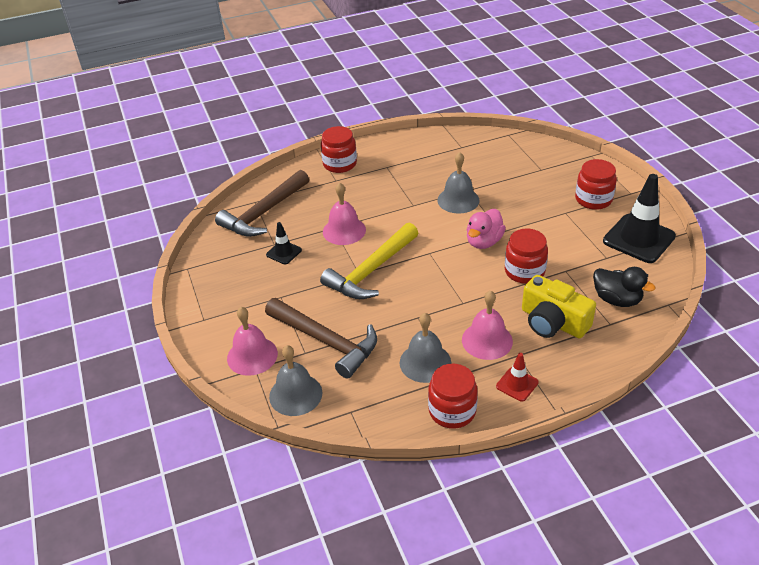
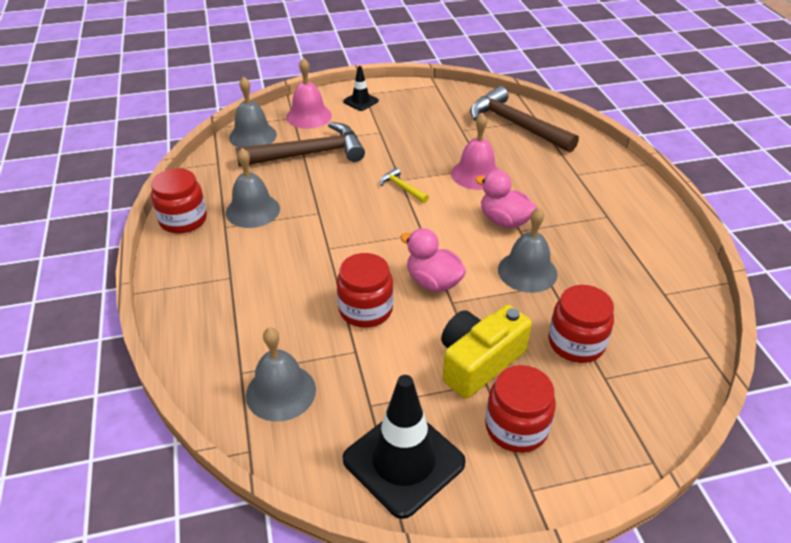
camera: 95 degrees right, 0 degrees up
(284, 252) = (446, 135): black traffic cone -> black traffic cone (360, 101)
(326, 341) = (309, 154): brown hammer -> brown hammer turned 150 degrees counterclockwise
(340, 164) = (612, 179): red jar -> red jar (576, 343)
(371, 271) = (402, 188): yellow hammer -> yellow hammer, size x0.44
(403, 213) = (504, 221): none -> pink duck
(487, 340) = (262, 257): pink bell -> none
(517, 384) = (190, 269): red traffic cone -> none
(553, 322) = (267, 317): yellow camera -> yellow camera (479, 361)
(616, 299) = (281, 392): black duck -> grey bell

